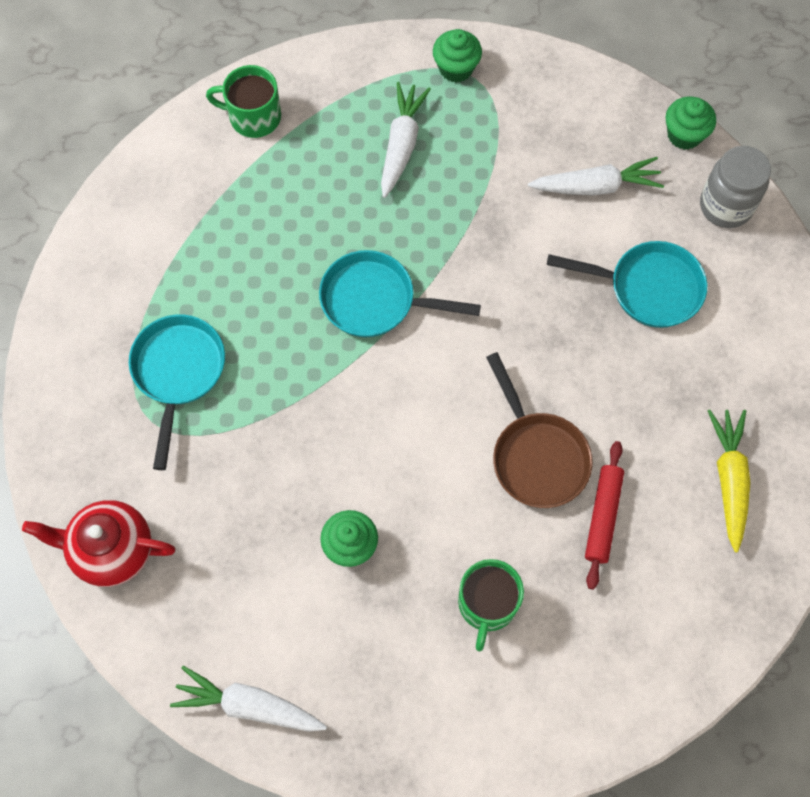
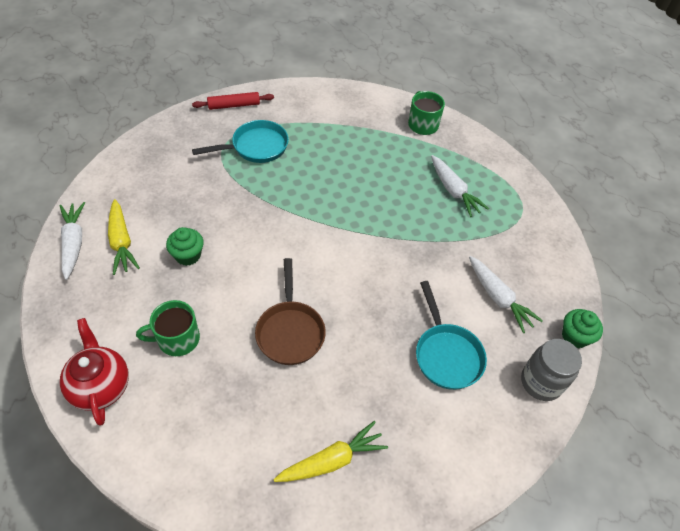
camera: 60 degrees right, 15 degrees down
(112, 550) = (143, 156): red teapot -> red teapot (101, 386)
(280, 633) = (121, 242): none -> yellow carrot
(375, 300) = (347, 213): turquoise pan -> none
(401, 144) = (453, 191): white carrot -> white carrot turned 75 degrees clockwise
(456, 68) = (522, 198): green cupcake -> none
(536, 456) = (290, 331): brown pan -> brown pan turned 45 degrees counterclockwise
(602, 516) = (266, 385): red rolling pin -> red rolling pin (234, 105)

